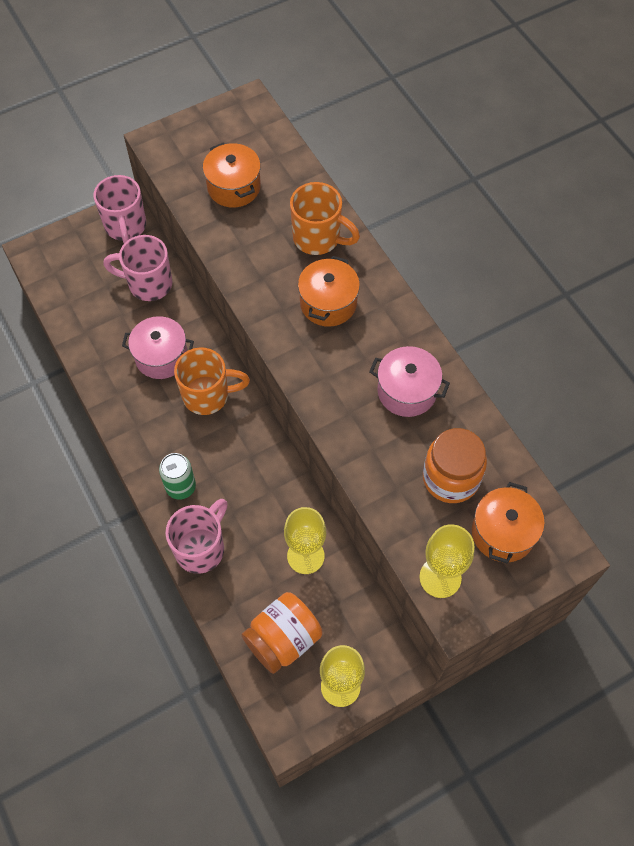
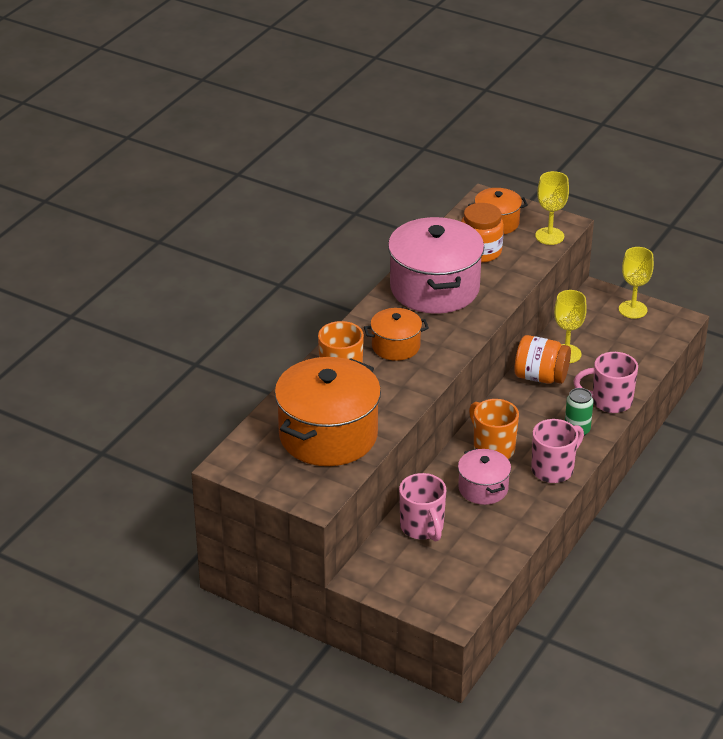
camera: 120 degrees left, 25 degrees down
(126, 227) = (376, 570): pink mug -> pink mug (554, 469)
(234, 187) = (328, 435): orange pot -> orange pot, size x1.92
(283, 639) = (630, 342): orange jar -> orange jar (540, 377)
(406, 391) = (434, 288): pink pot -> pink pot, size x1.92

